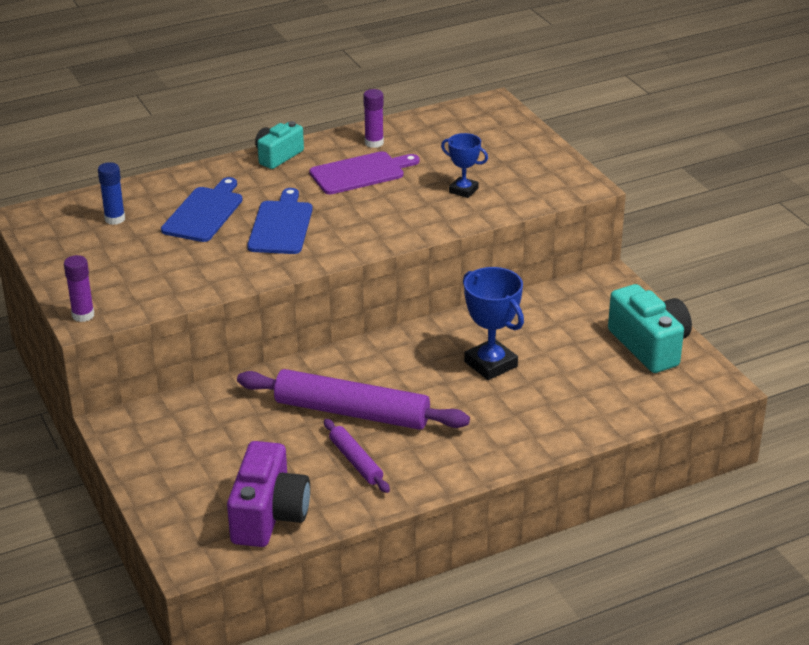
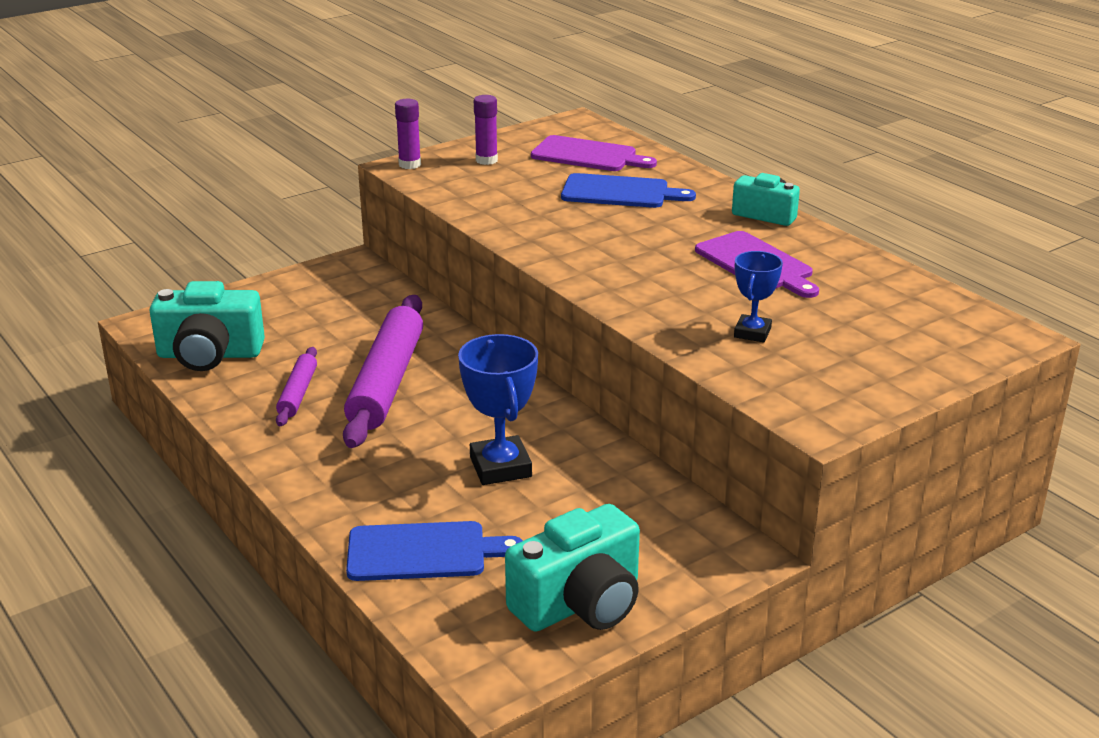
camera: 80 degrees right, 5 degrees down
(115, 219) = (588, 155): blue glue stick -> purple cutting board
(268, 515) = (209, 355): purple camera -> turquoise camera
(281, 225) = (611, 232): blue cutting board -> blue cutting board (423, 552)
(356, 461) = (297, 393): purple rolling pin -> purple rolling pin turned 45 degrees counterclockwise
(374, 143) = (838, 265): purple glue stick -> purple glue stick (486, 160)
(491, 364) = (500, 467): blue trophy -> blue trophy turned 60 degrees counterclockwise

